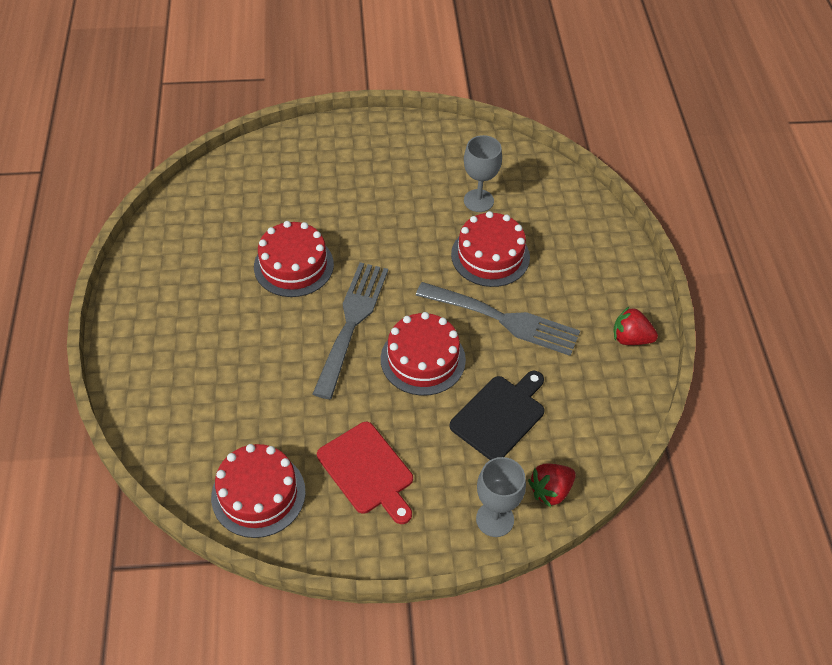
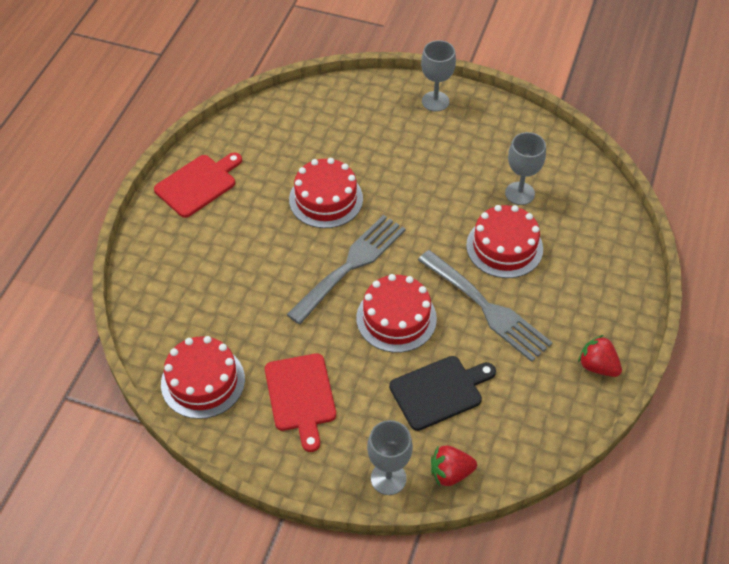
camera: 25 degrees right, 0 degrees up
(151, 292) = (198, 184): none -> red cutting board
(354, 137) = (435, 101): none -> grey goblet

